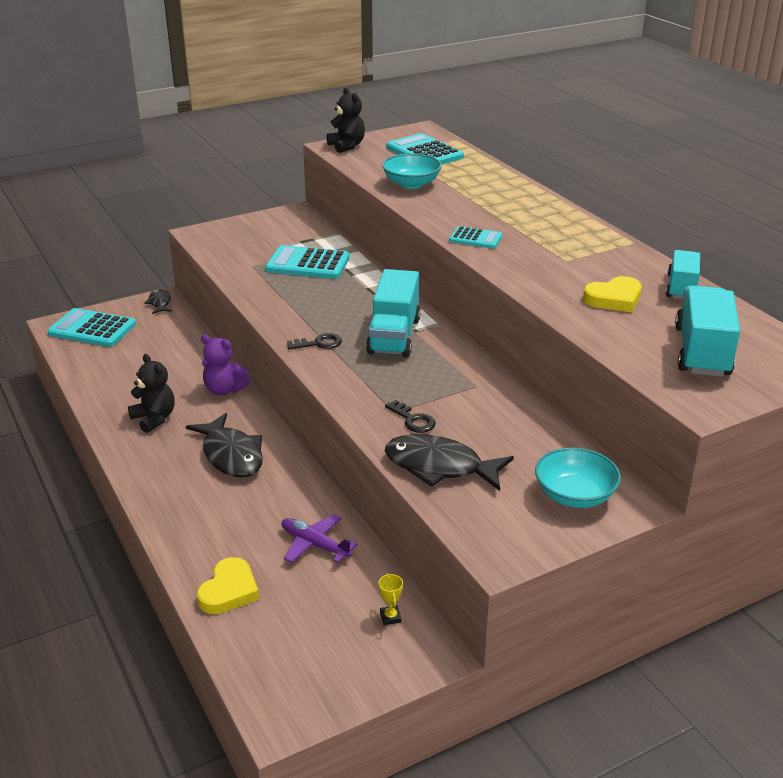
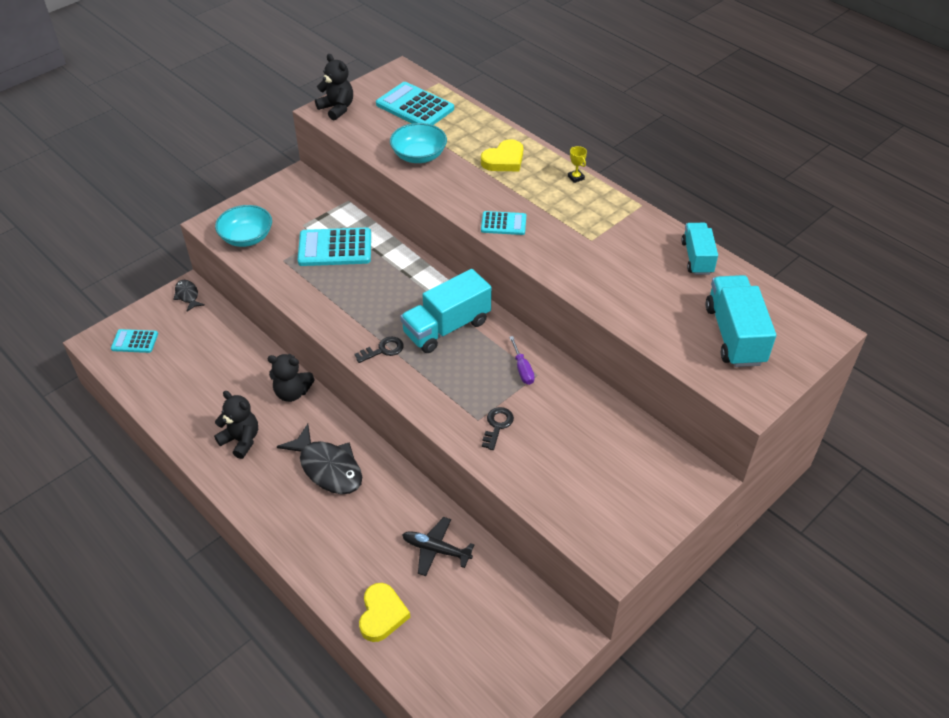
camera: 15 degrees left, 15 degrees up
(92, 329) = (135, 341): turquoise calculator -> turquoise calculator, size x0.57
(224, 390) = (292, 392): purple teddy bear -> black teddy bear
(314, 544) = (436, 550): purple plane -> black plane
(390, 617) = (523, 609): yellow trophy -> yellow trophy (576, 177)
(394, 336) = (447, 327): turquoise truck -> turquoise truck turned 60 degrees clockwise
(413, 420) = (497, 426): black key -> black key turned 105 degrees counterclockwise
(440, 467) = (537, 474): black fish -> none
(461, 379) = (522, 369): none -> purple screwdriver
(574, 495) = (653, 482): turquoise bowl -> turquoise bowl (246, 237)
(614, 299) = (646, 283): yellow heart -> yellow heart (504, 160)

